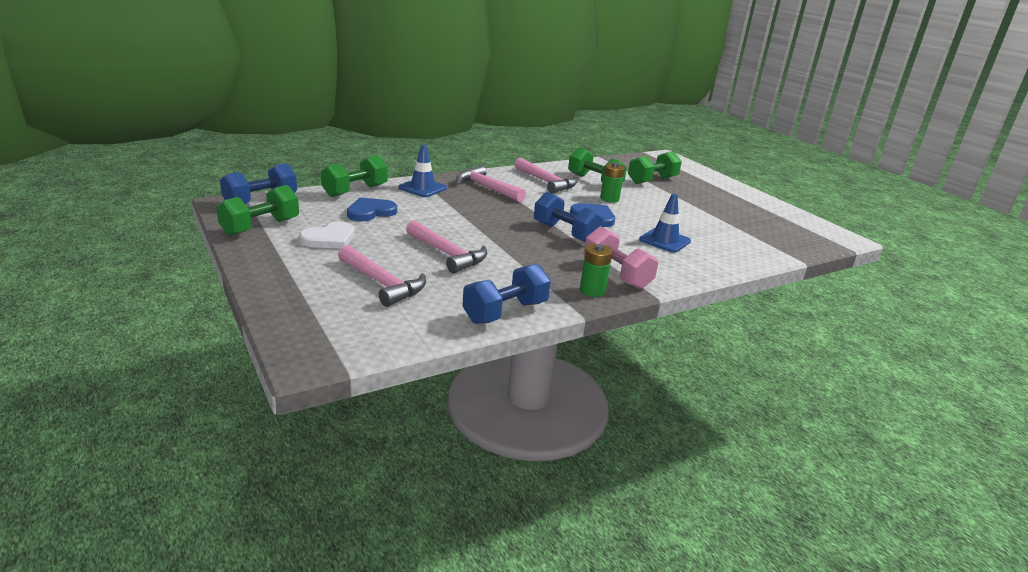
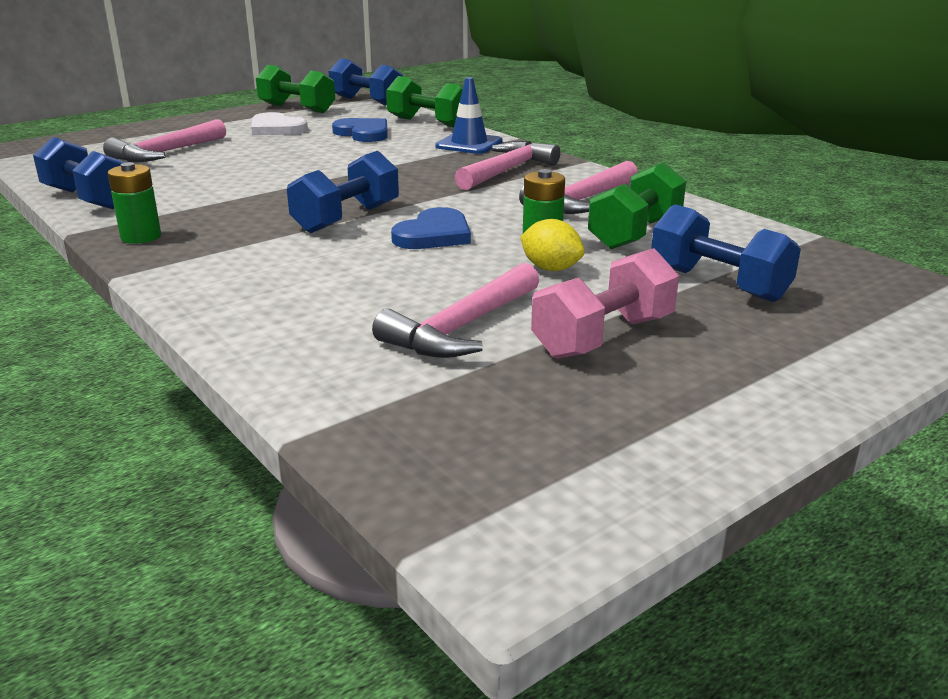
camera: 85 degrees right, 0 degrees up
(447, 254) = (248, 168): pink hammer -> pink hammer (462, 328)
(616, 274) = (197, 250): pink dumbbell -> pink dumbbell (603, 337)
(638, 202) = (551, 268): none -> yellow lemon
(652, 180) = (718, 284): green dumbbell -> blue dumbbell
(664, 240) = (351, 287): blue traffic cone -> none

